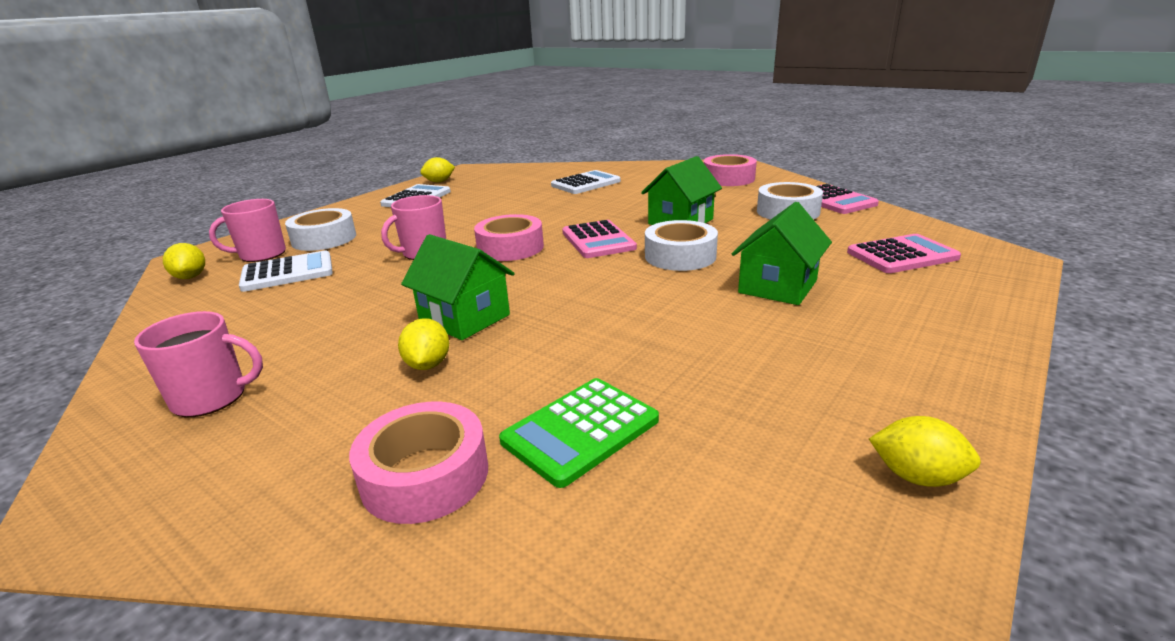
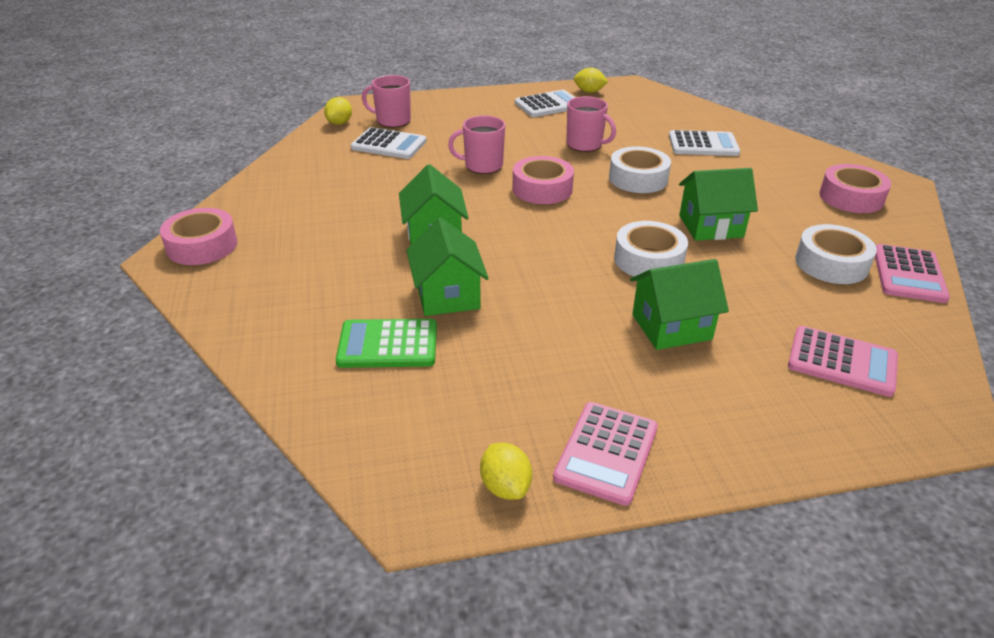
camera: 40 degrees right, 10 degrees up
(211, 398) = (265, 220): pink mug -> pink mug (585, 145)
(324, 239) = (441, 122): white tape -> white tape (638, 178)
(425, 475) = (295, 321): pink tape -> pink tape (202, 246)
(428, 364) = (374, 257): yellow lemon -> none
(565, 356) = (447, 295): none -> green house
(598, 240) = (613, 213): pink calculator -> pink calculator (606, 453)

